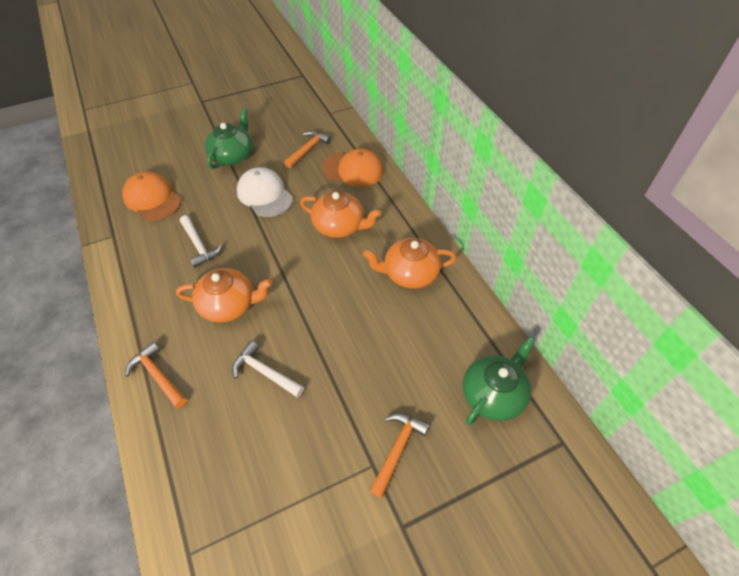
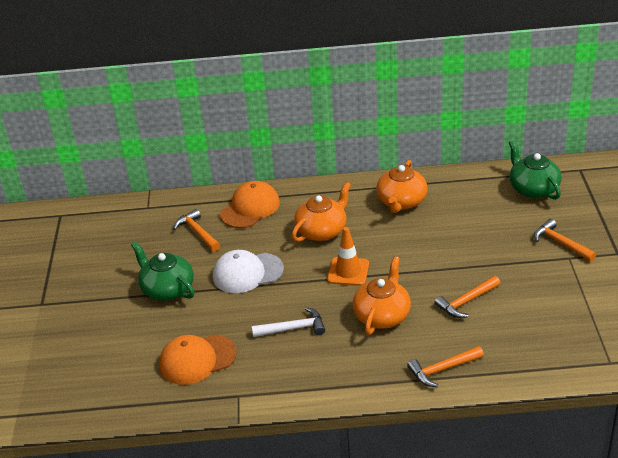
camera: 65 degrees left, 15 degrees down
(265, 372) = (466, 302): white hammer -> orange hammer
(286, 261) = (348, 271): none -> orange traffic cone

